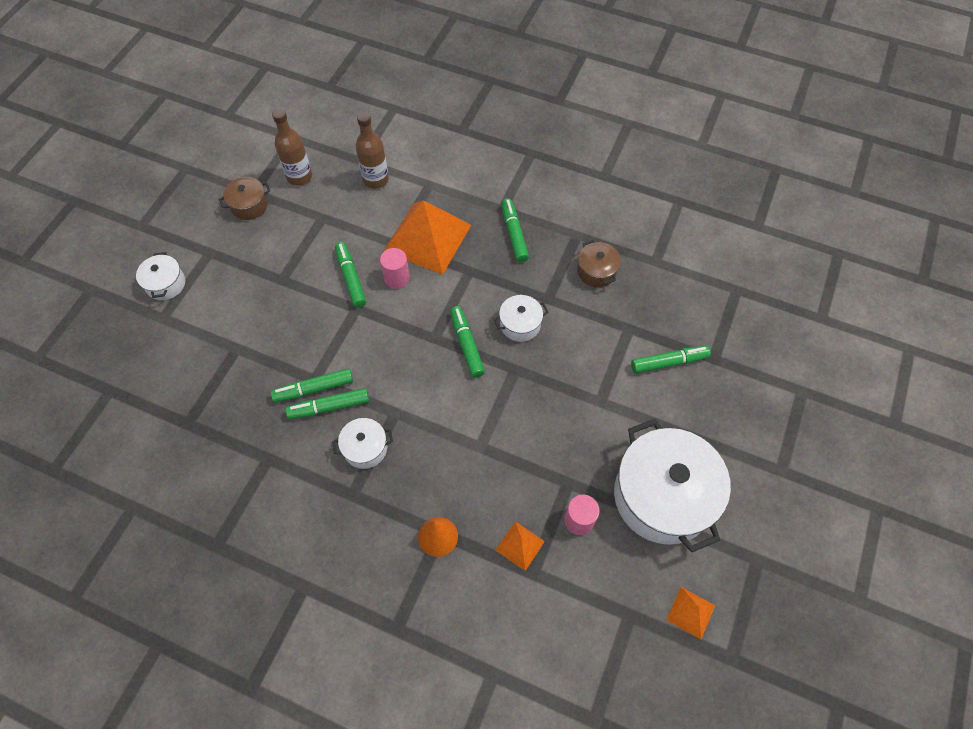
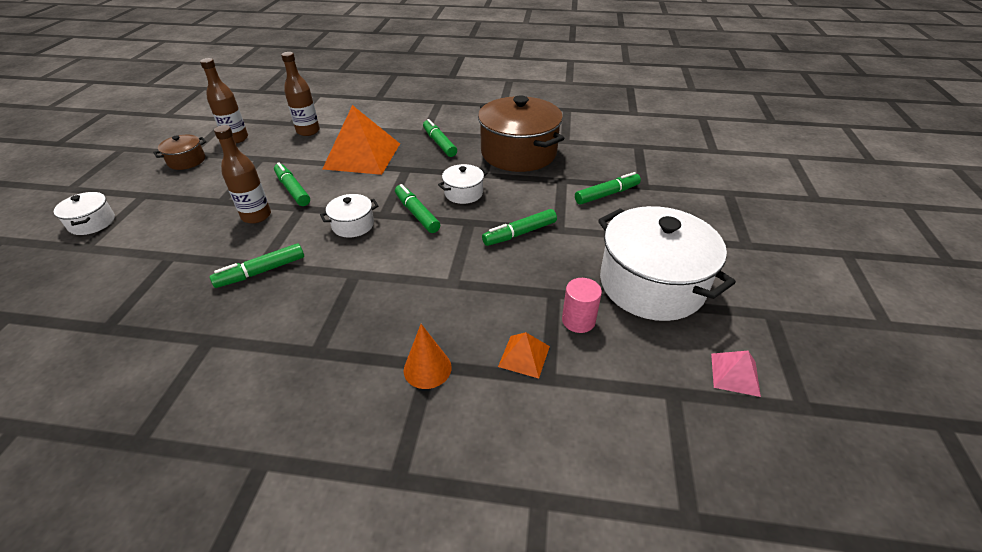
camera: 15 degrees left, 20 degrees down
(314, 310) = (256, 216): none -> brown bottle
(329, 407) = (280, 282): green marker -> green marker (519, 233)
(365, 448) = (326, 308): white pot -> white pot (353, 225)
(397, 278) = (338, 183): pink cylinder -> none
(596, 271) = (518, 153): brown pot -> brown pot, size x2.17
(690, 612) = (735, 374): orange pyramid -> pink pyramid

